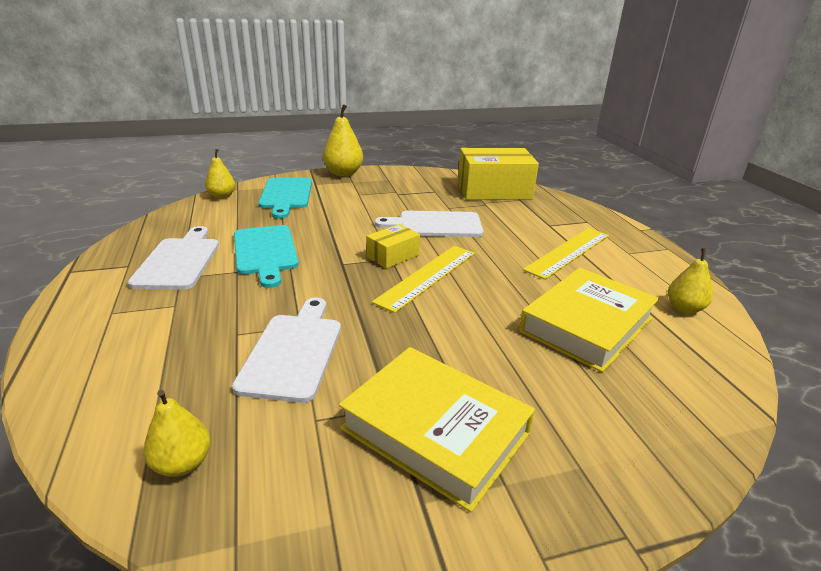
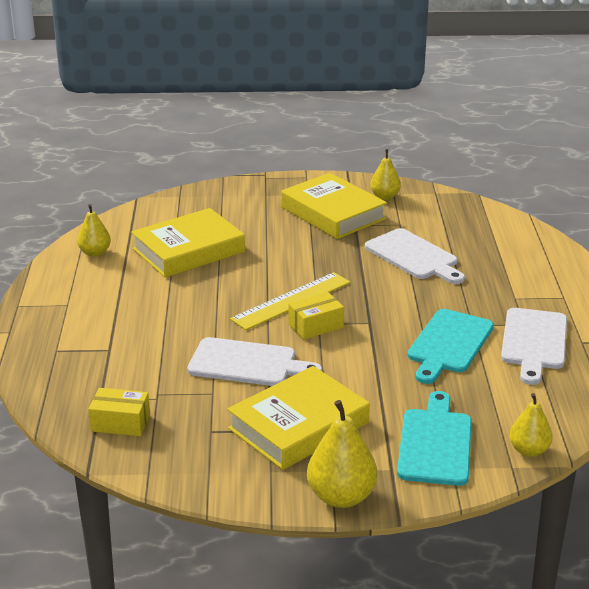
camera: 165 degrees left, 0 degrees up
(182, 463) = (468, 216): yellow pear -> yellow pear (385, 196)
(265, 252) = (448, 344): turquoise cutting board -> turquoise cutting board turned 150 degrees counterclockwise
(293, 352) = (414, 256): white cutting board -> white cutting board turned 60 degrees counterclockwise
(379, 197) = (298, 426): none -> yellow book
(494, 190) = (120, 423): yellow box -> yellow box, size x0.50
(568, 252) = (129, 312): yellow ruler -> none

